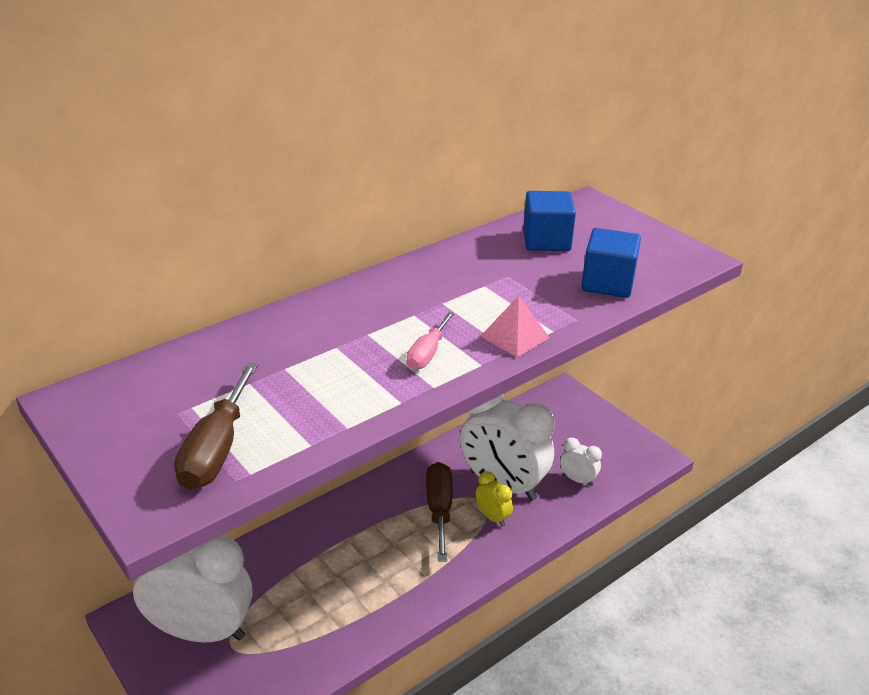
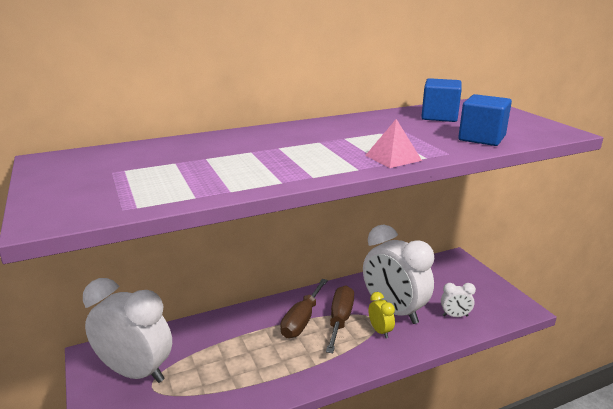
camera: 15 degrees right, 10 degrees down
(217, 449) = (123, 192): brown screwdriver -> brown screwdriver (302, 320)
(427, 353) = (318, 160): pink screwdriver -> none
(578, 480) = (455, 316): white clock -> white clock turned 135 degrees clockwise

